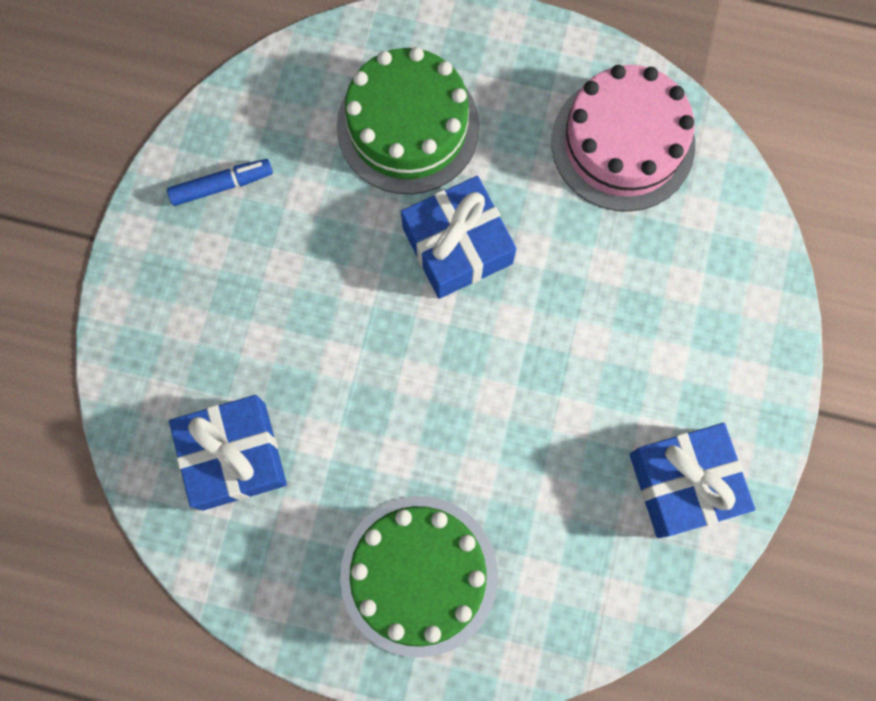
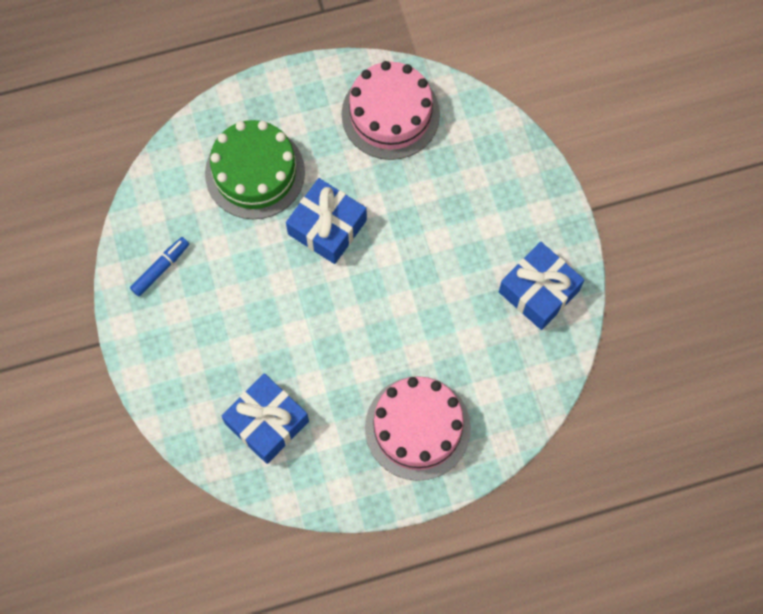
camera: 30 degrees left, 5 degrees down
(419, 575) = (417, 428): green cake -> pink cake

